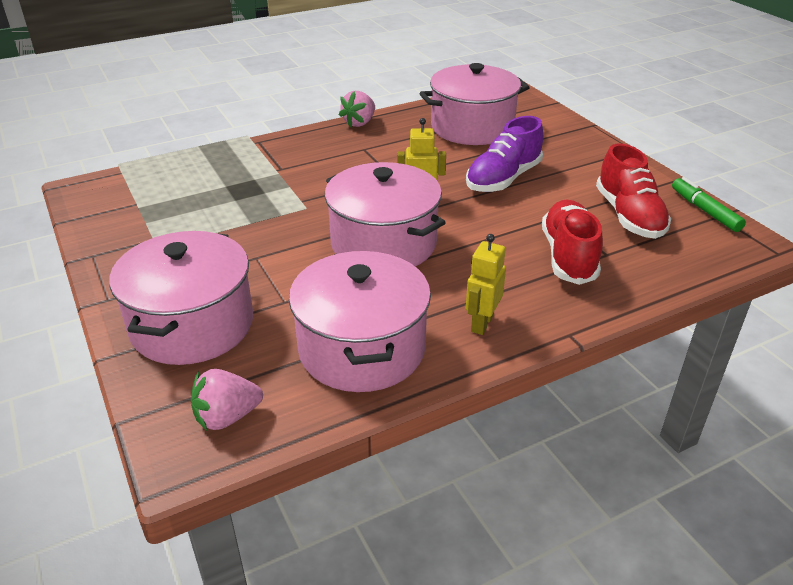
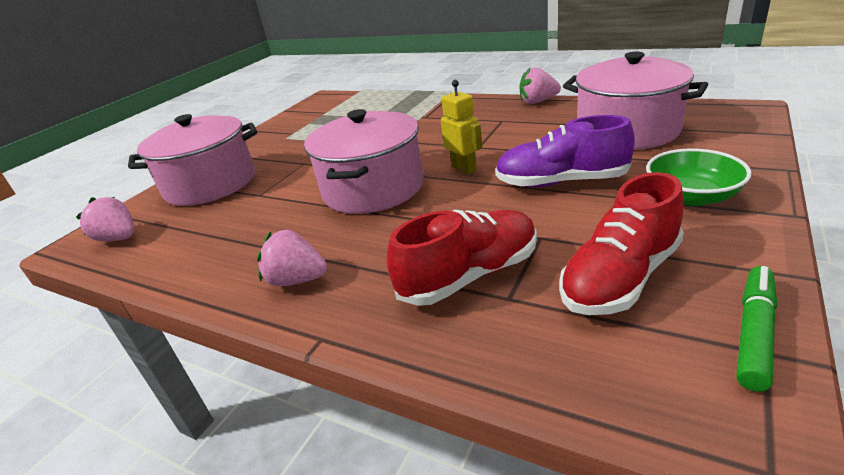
camera: 60 degrees right, 5 degrees down
(362, 349) = (221, 246): pink pot -> none
(481, 323) = (297, 280): yellow robot -> pink strawberry
(581, 158) = (691, 196): none -> green bowl

